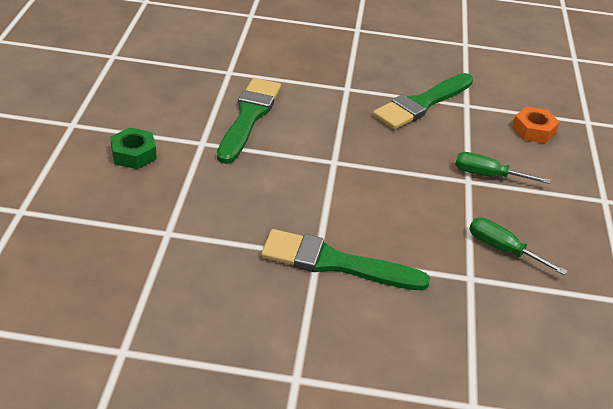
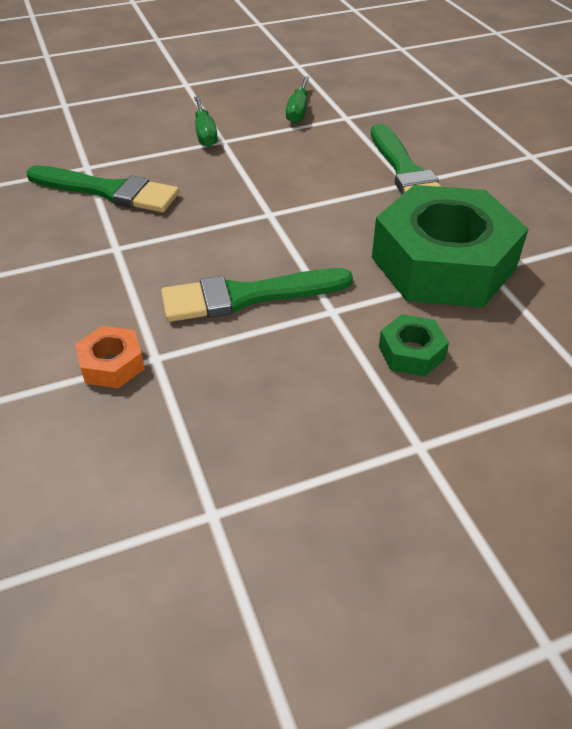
camera: 115 degrees left, 5 degrees up
(197, 213) = (443, 263): none -> green nut
(533, 130) = (106, 125): orange nut -> orange nut (112, 364)

